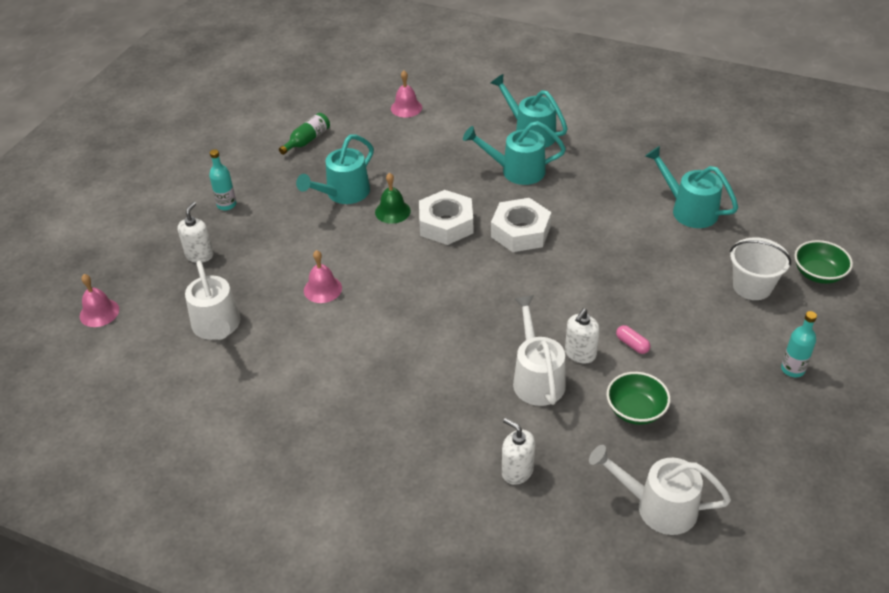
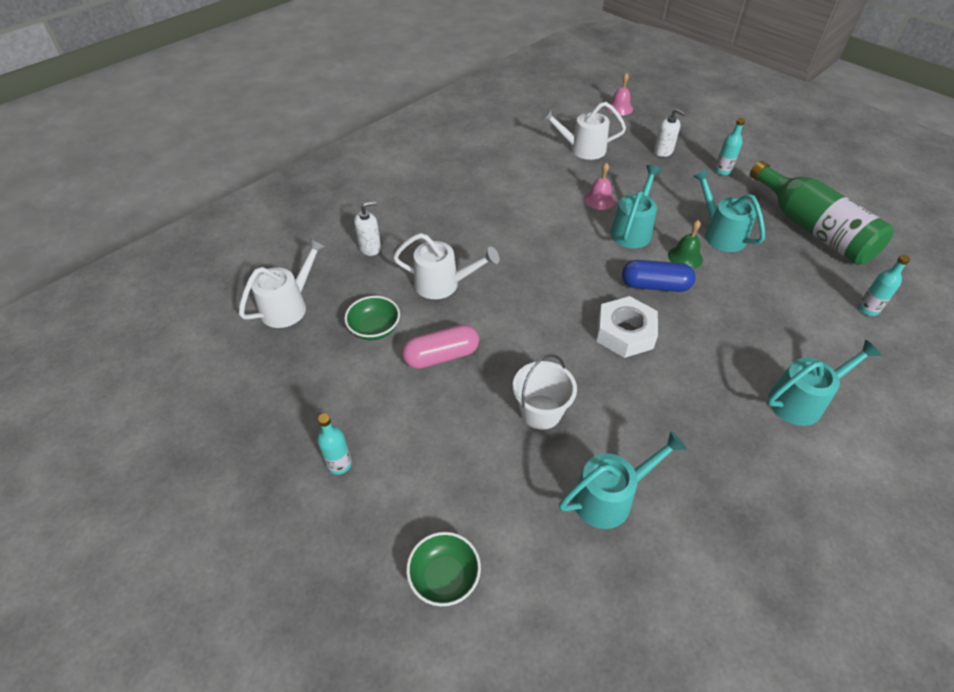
camera: 110 degrees right, 5 degrees up
(307, 140) = (812, 228): green bottle -> green bottle, size x2.36
(406, 108) = (868, 309): pink bell -> turquoise bottle
(446, 224) = (655, 286): white nut -> blue capsule
(516, 171) = (728, 362): turquoise watering can -> turquoise watering can (632, 230)
(580, 354) = (451, 318): white soap dispenser -> none
(632, 344) = (441, 356): pink capsule -> pink capsule, size x2.07
(752, 286) = (460, 492): white bucket -> white bucket (541, 412)

